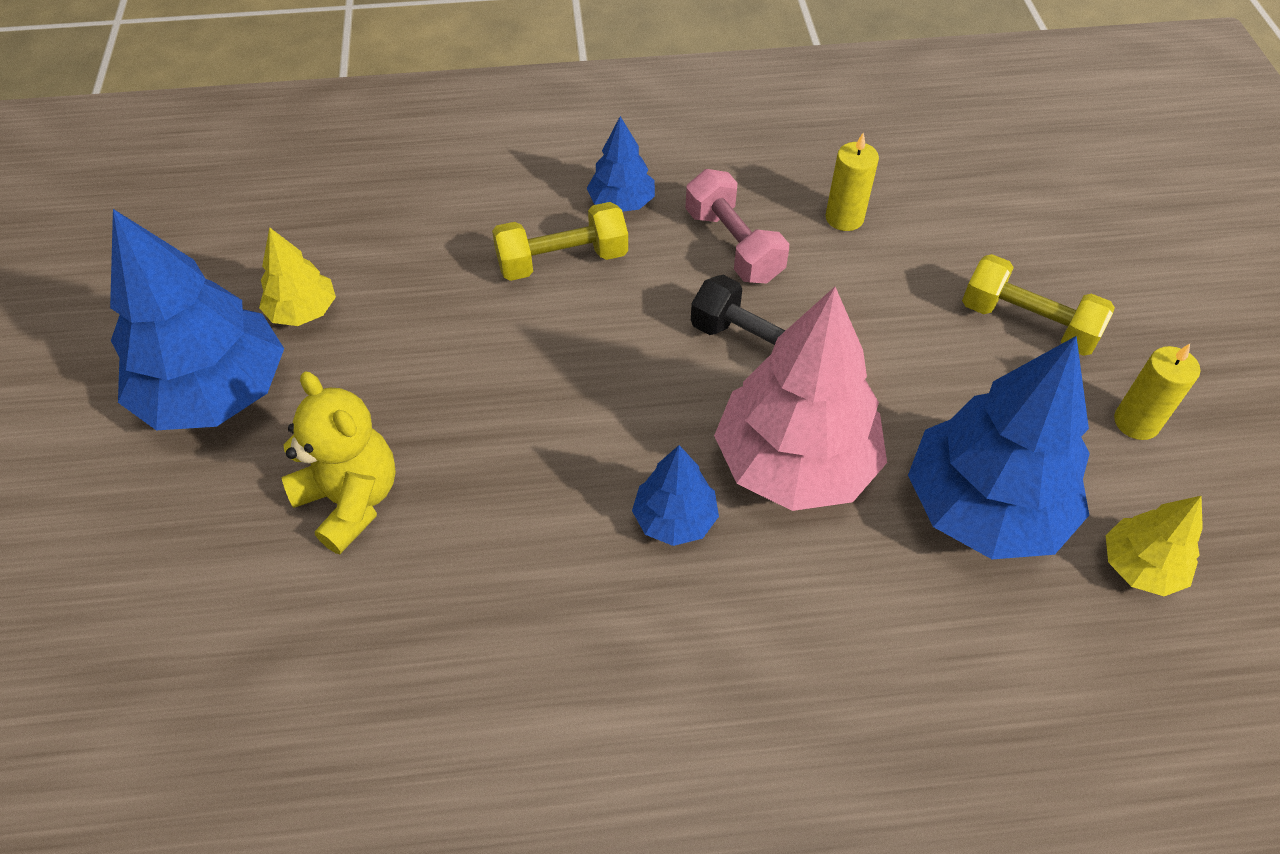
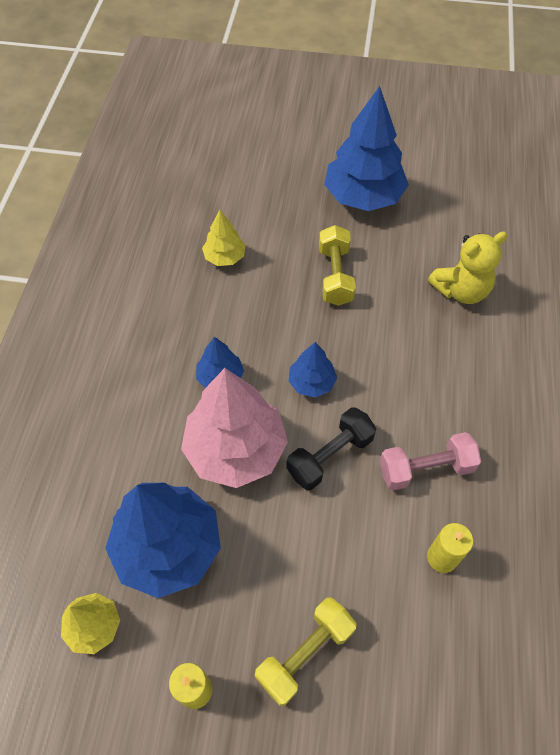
camera: 105 degrees right, 5 degrees up
(303, 311) = (412, 233): yellow tree -> yellow tree (224, 257)
(351, 500) = (280, 243): yellow teddy bear -> yellow teddy bear (461, 290)
(562, 260) = (429, 362): yellow dumbbell -> yellow dumbbell (335, 276)
(621, 203) = (480, 408): blue tree -> blue tree (311, 382)

